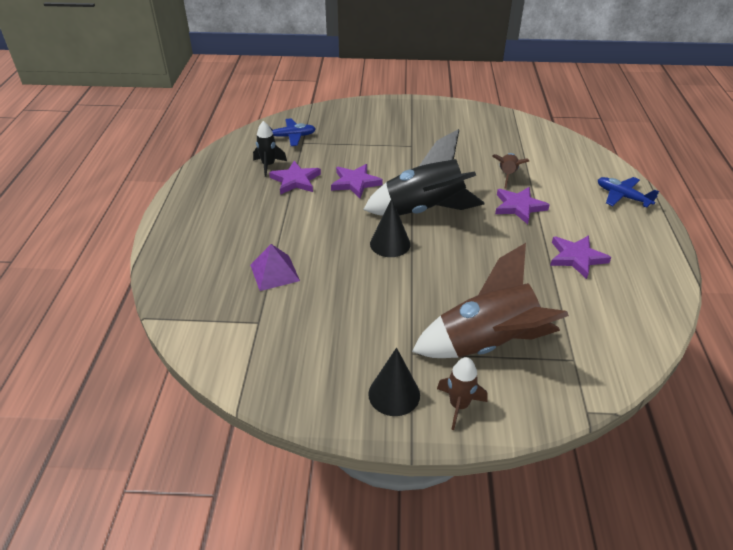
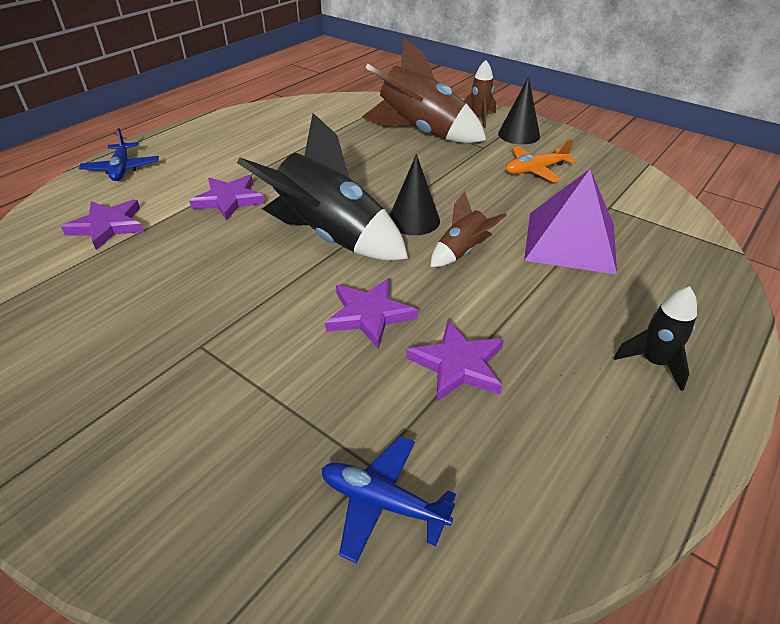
camera: 145 degrees left, 0 degrees up
(268, 165) = (485, 429): black rocket -> black rocket (653, 362)
(274, 272) = (570, 241): purple pyramid -> purple pyramid, size x1.65
(342, 340) = (535, 170): none -> orange plane
(507, 175) = (172, 235): brown rocket -> brown rocket (462, 252)
(576, 257) = (264, 148): purple star -> purple star (108, 226)

